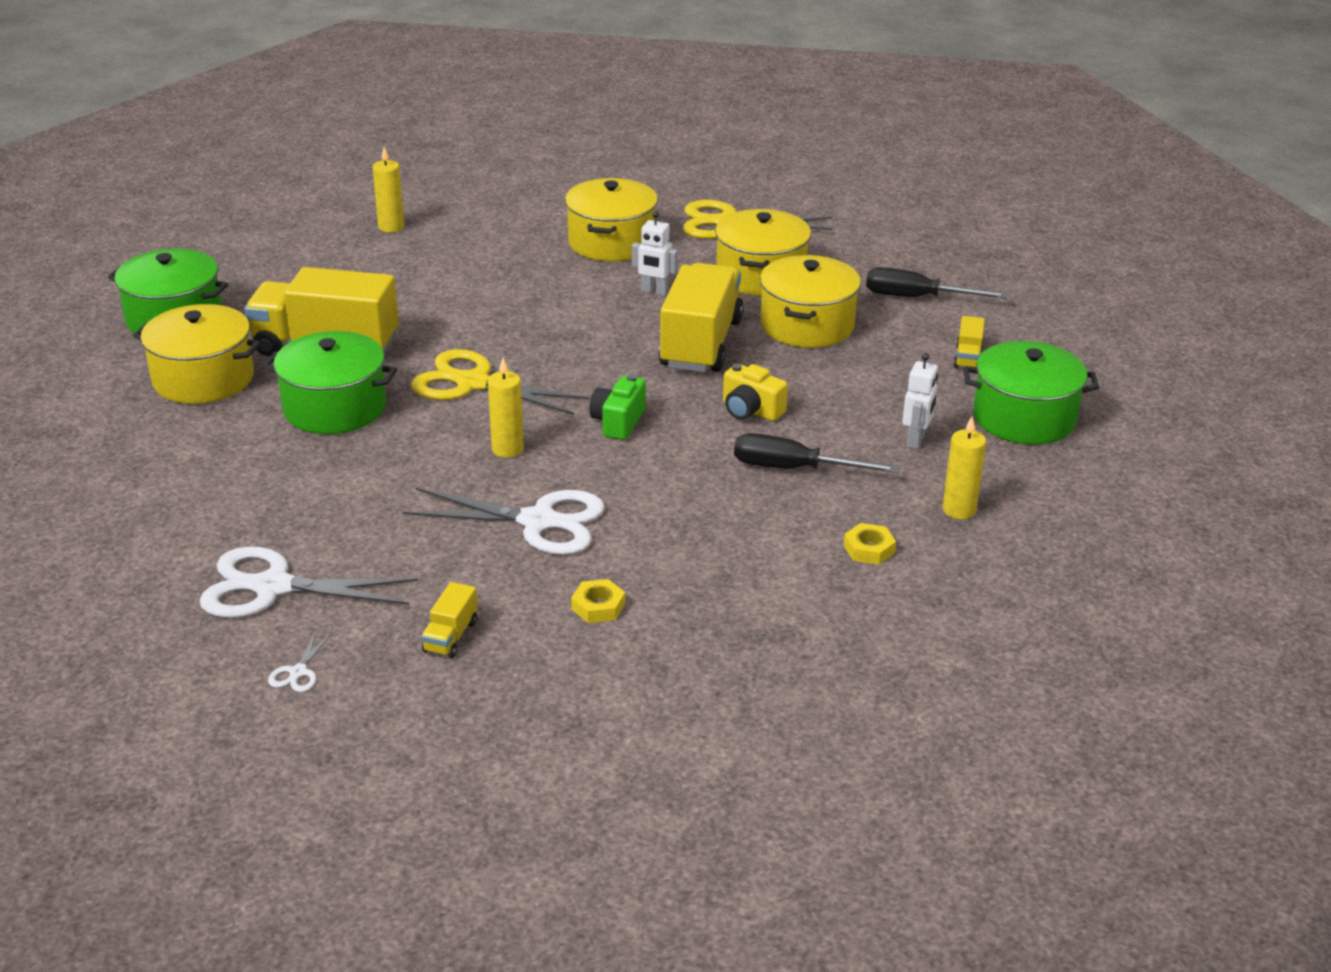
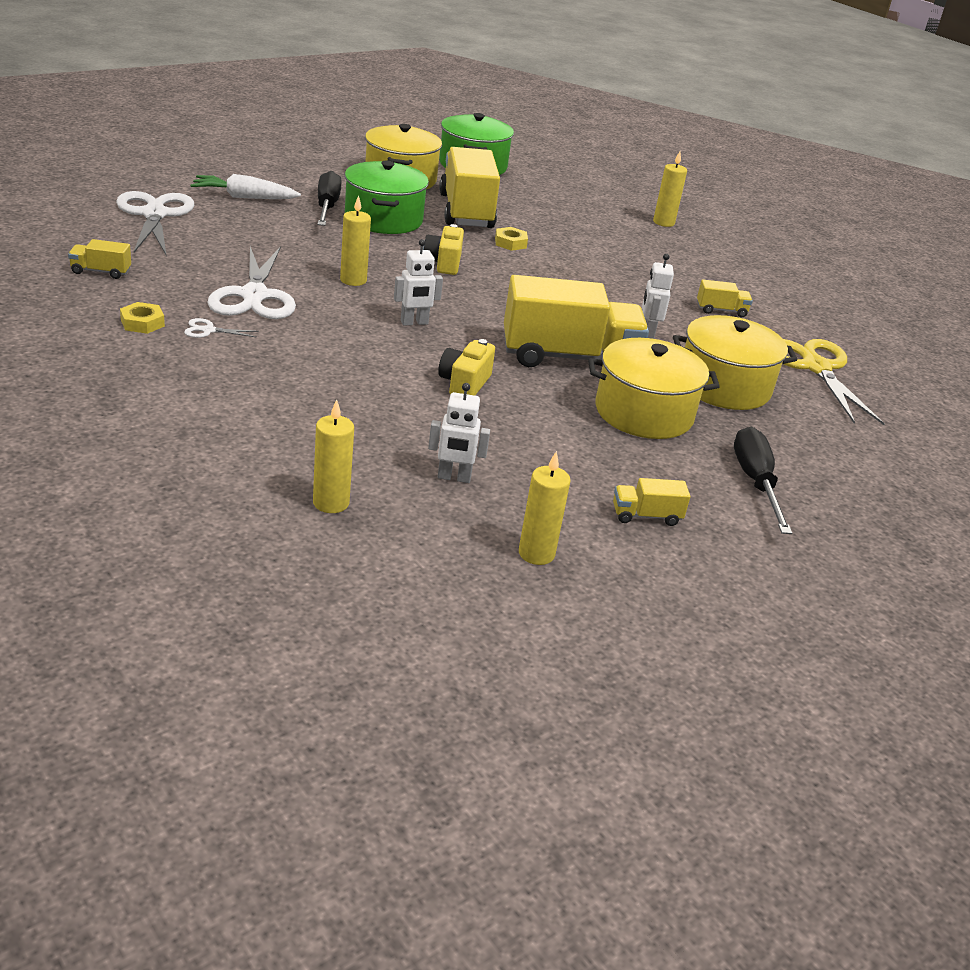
camera: 70 degrees right, 0 degrees up
(231, 508) = (244, 197): none -> white carrot
(298, 672) = (59, 227): white scissors -> white scissors (208, 330)
(472, 383) = (443, 263): yellow scissors -> yellow camera
(611, 242) = (721, 310): yellow pot -> yellow truck
(618, 422) = (414, 323): green camera -> white robot
(794, 469) = (373, 407): black screwdriver -> black screwdriver (327, 206)
(869, 549) = (248, 448): yellow nut -> yellow nut (510, 243)
(1024, 418) = (536, 554): green pot -> yellow candle

